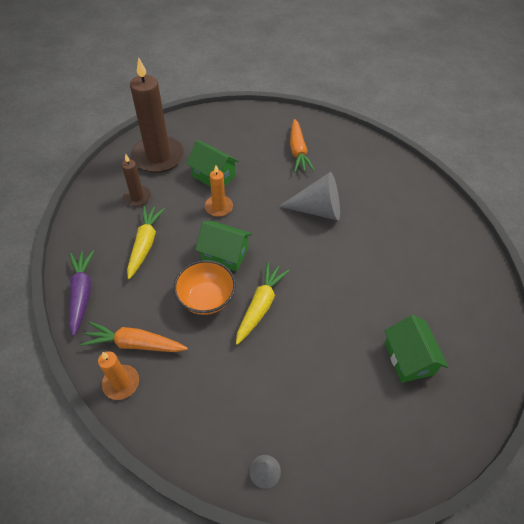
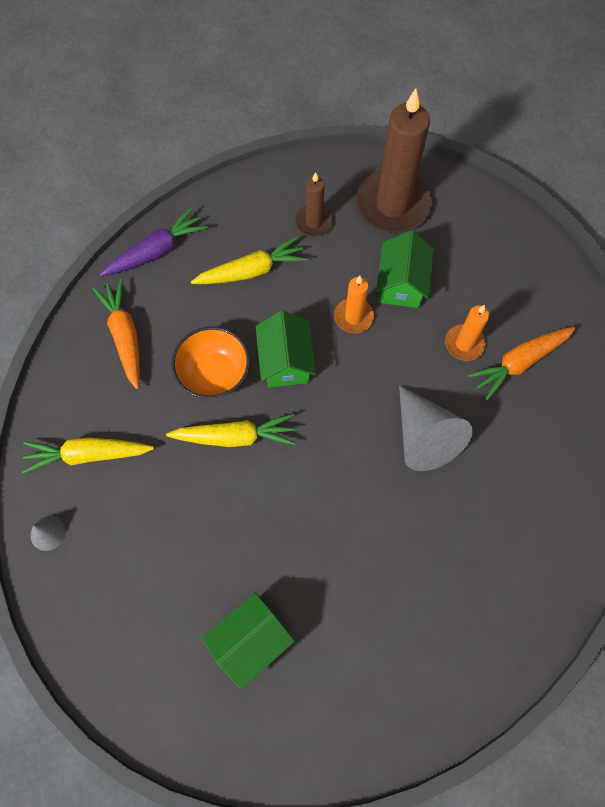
camera: 65 degrees right, 15 degrees up
(121, 383) = (77, 349): orange candle -> orange candle (464, 344)
(216, 411) = (88, 455): none -> yellow carrot

